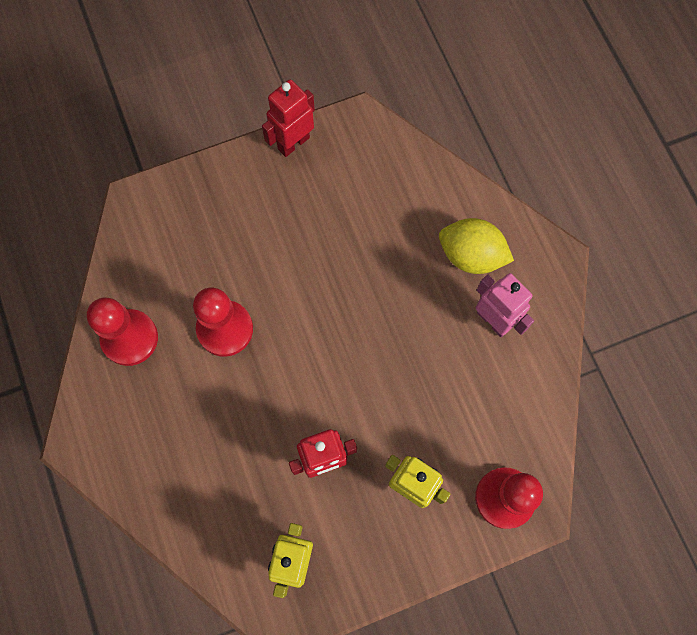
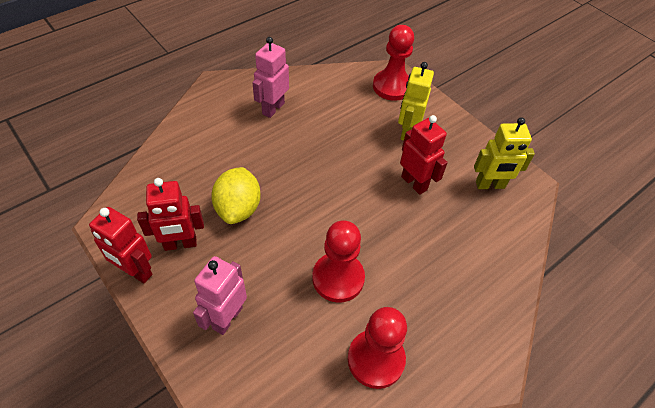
camera: 110 degrees left, 20 degrees down
(217, 215) = (227, 318): none -> pink robot
(313, 185) = (180, 244): none -> red robot
(471, 255) = (225, 128): yellow lemon -> yellow lemon (238, 208)

